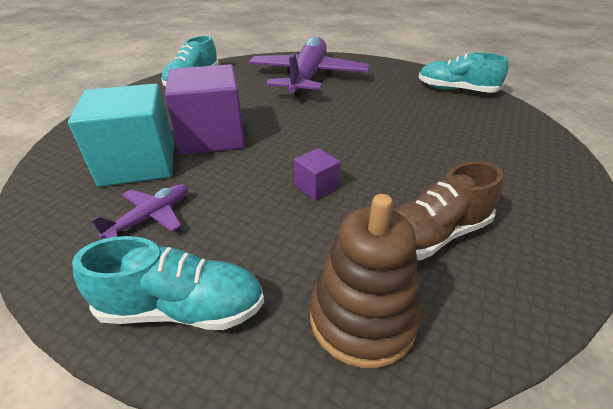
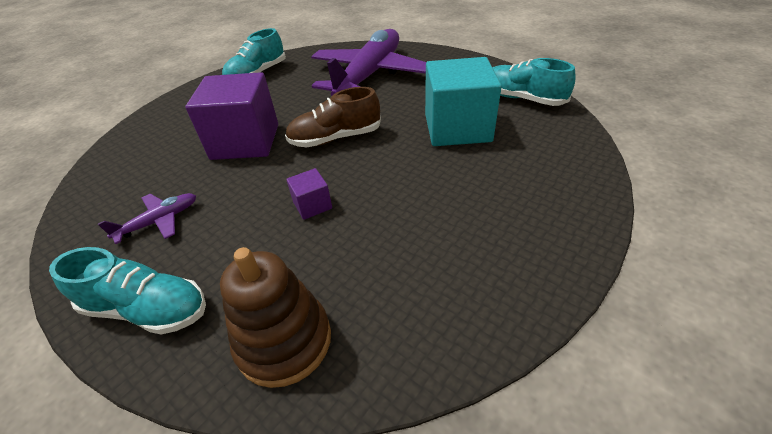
camera: 15 degrees right, 5 degrees up
(138, 163) = (171, 166): turquoise cube -> turquoise cube (457, 128)
(432, 235) = (392, 270): brown shoe -> brown shoe (335, 138)

